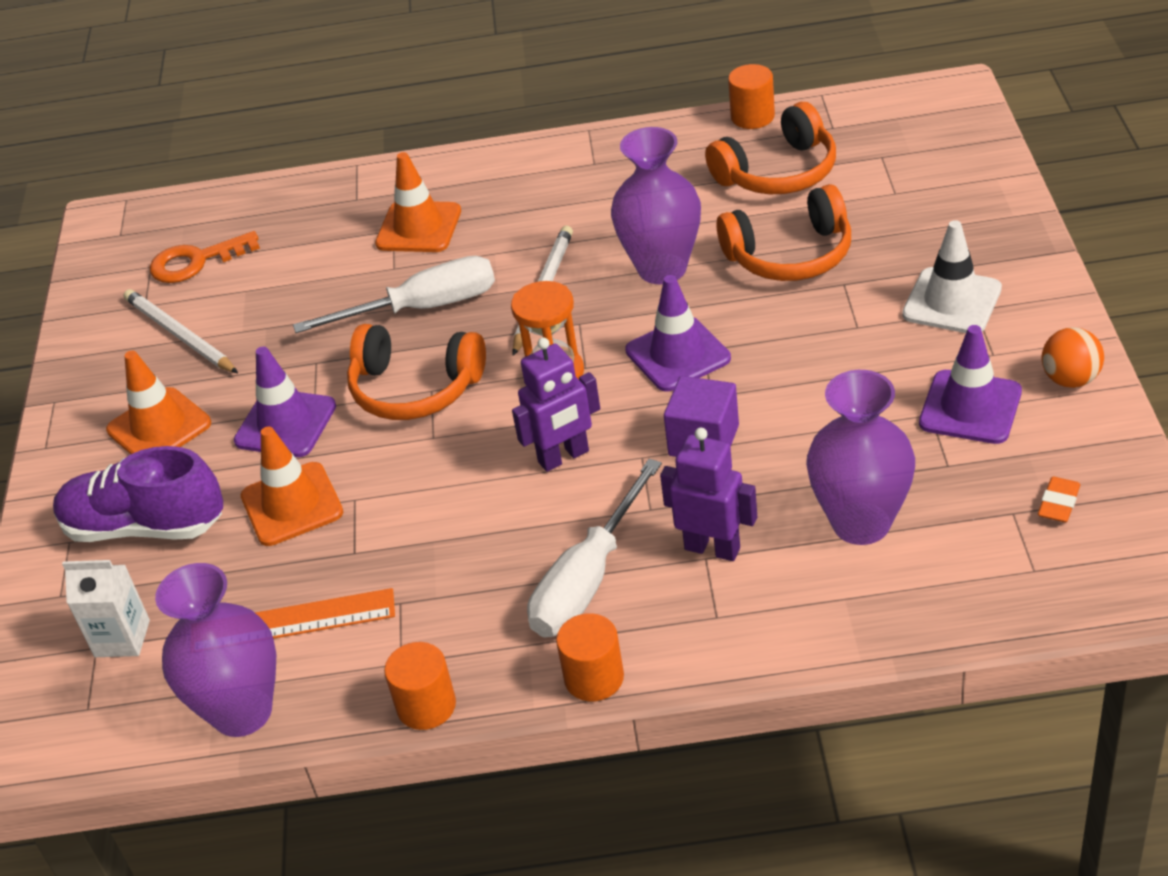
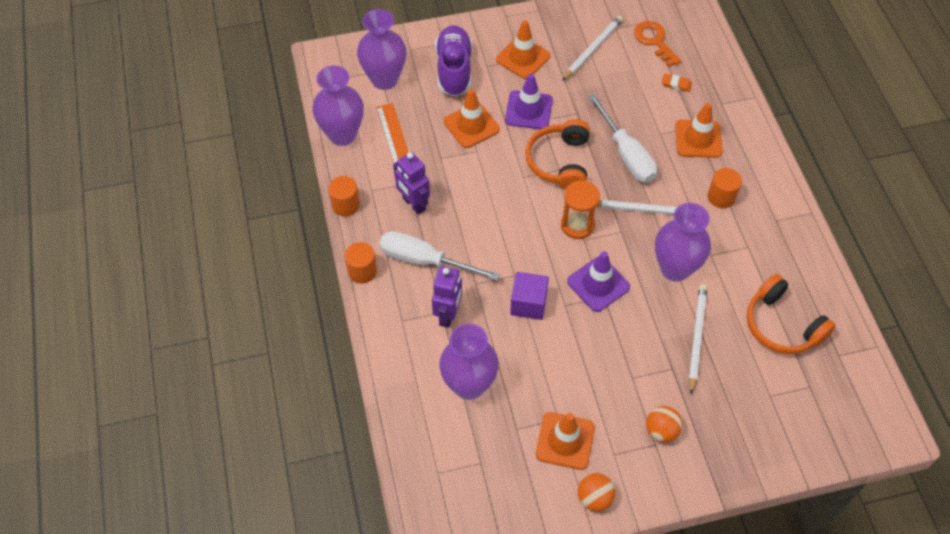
camera: 75 degrees right, 15 degrees up
(122, 638) = (384, 79): white carton -> purple vase
(564, 457) = (511, 238): purple robot -> purple robot (413, 204)
(752, 117) = (842, 306): orange cylinder -> orange cylinder (721, 197)
(790, 255) = (696, 337): orange headphones -> white pencil
(952, 301) = (661, 431): white traffic cone -> orange ball
(970, 407) = (565, 441): purple traffic cone -> orange traffic cone
(1058, 503) = (489, 487): orange eraser -> orange eraser (676, 84)

